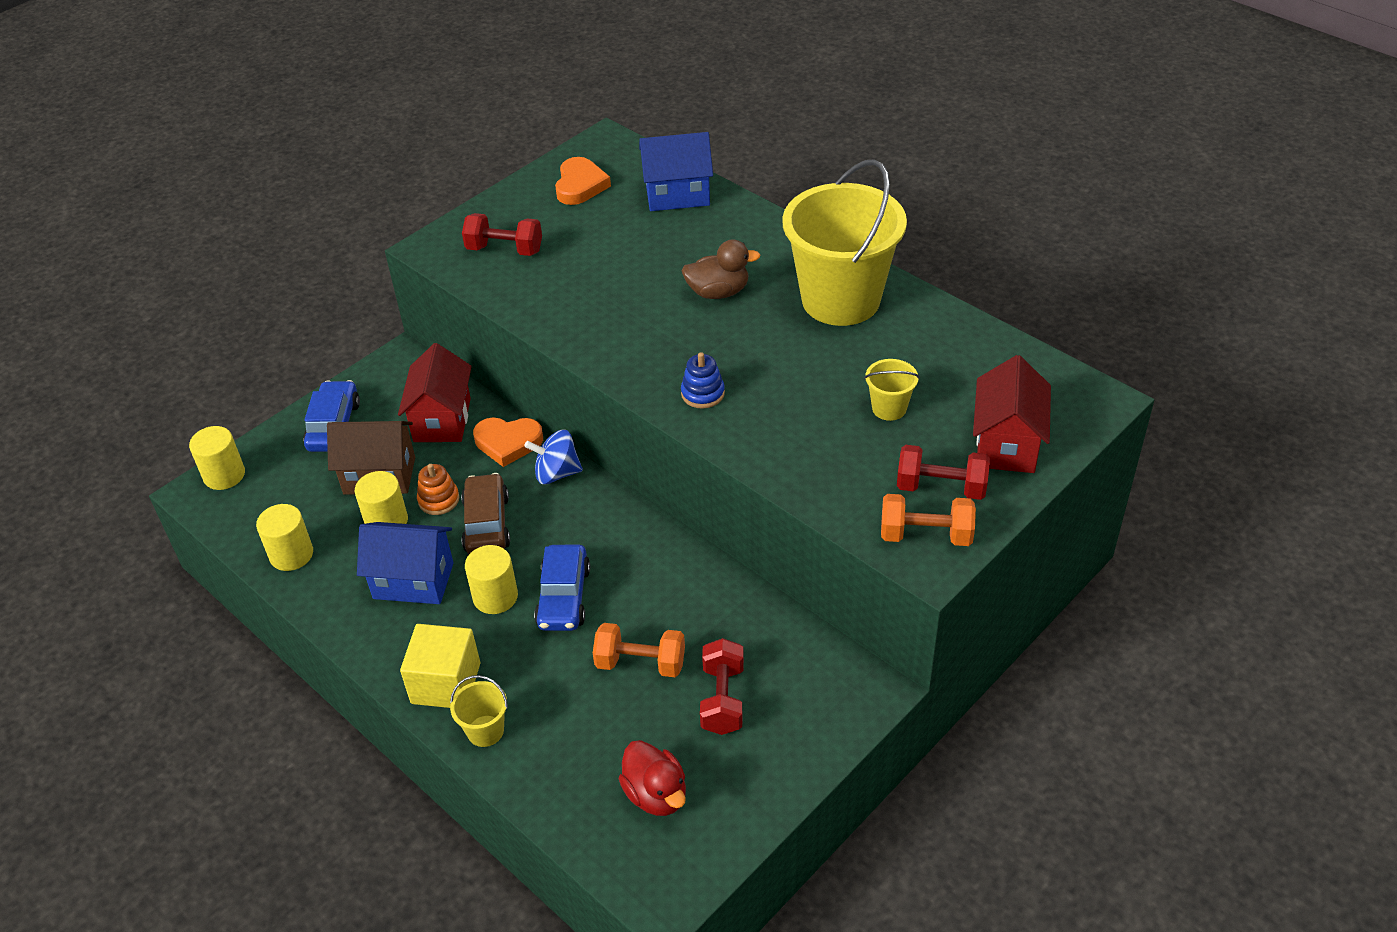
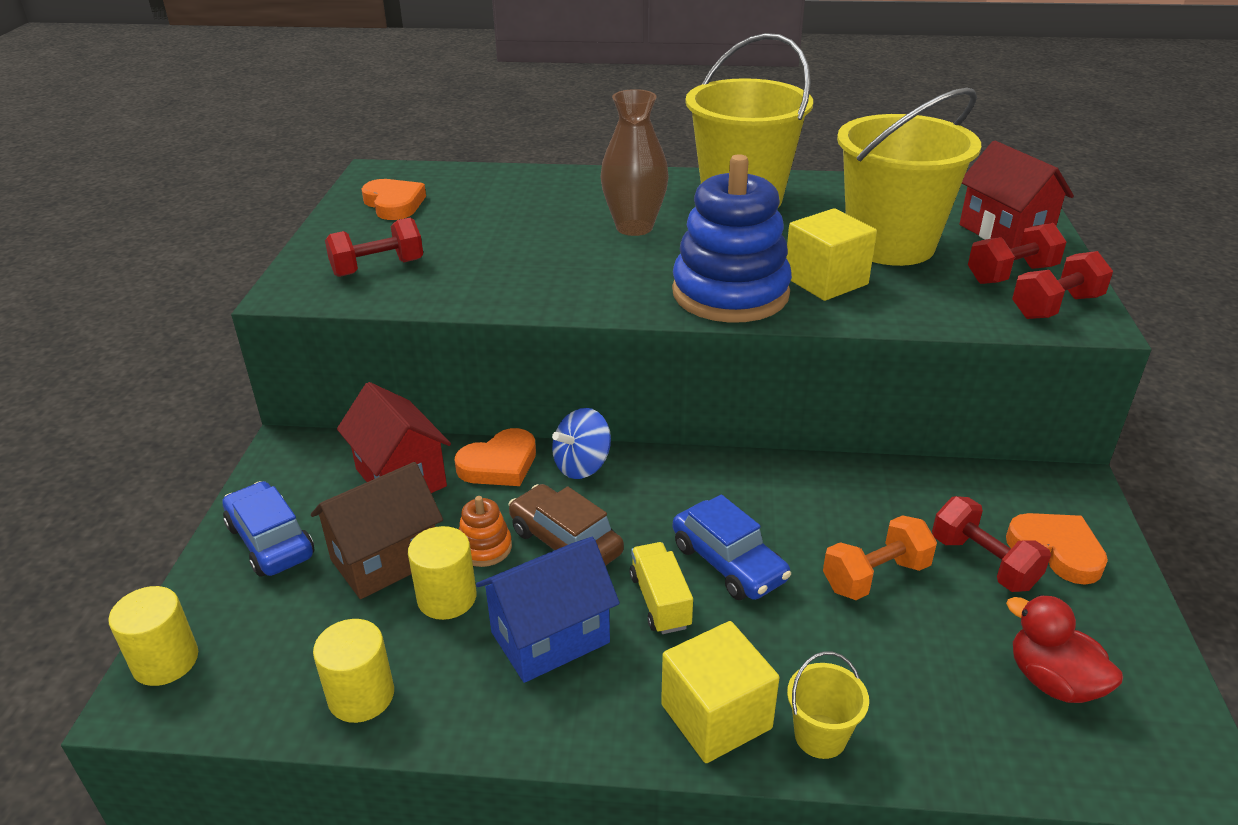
camera: 40 degrees left, 10 degrees down
(495, 597) = (660, 601): yellow cylinder -> yellow truck
(656, 794) = (1052, 681): red duck -> red duck turned 150 degrees counterclockwise
(677, 195) = (499, 183): blue house -> none
(703, 393) = (730, 293): blue stacking toy -> blue stacking toy, size x2.37
(718, 292) = (634, 227): brown duck -> brown vase
(785, 723) = (1056, 550): none -> orange heart
(787, 417) = (825, 281): none -> yellow cube
(889, 408) = (890, 245): yellow bucket -> yellow bucket, size x2.46
(925, 535) = (1056, 307): orange dumbbell -> red dumbbell

